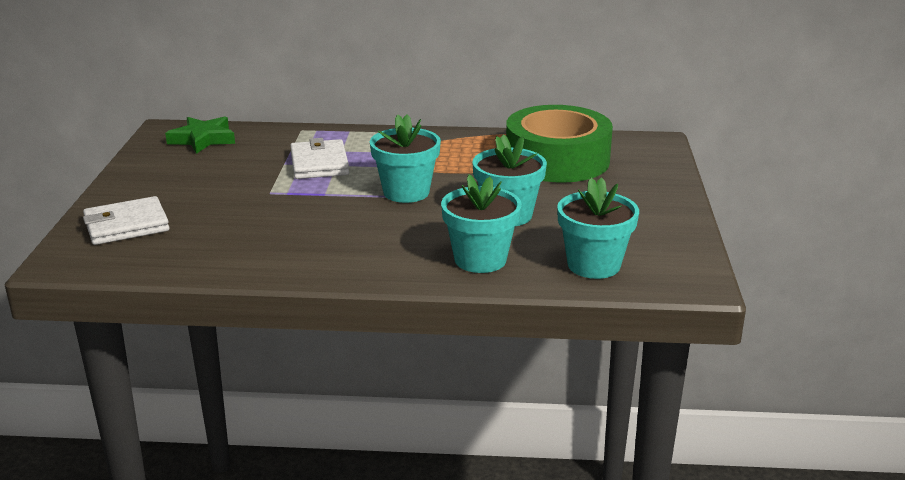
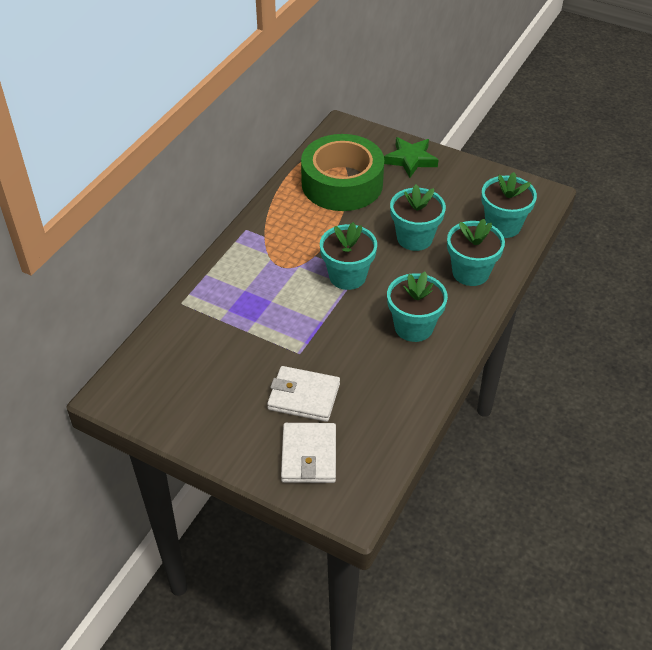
camera: 65 degrees left, 20 degrees up
(203, 139) = (156, 372): green star -> green star (410, 160)
(319, 164) = (263, 310): white wallet -> white wallet (304, 396)
(354, 243) = (413, 327): none -> turquoise flower pot

